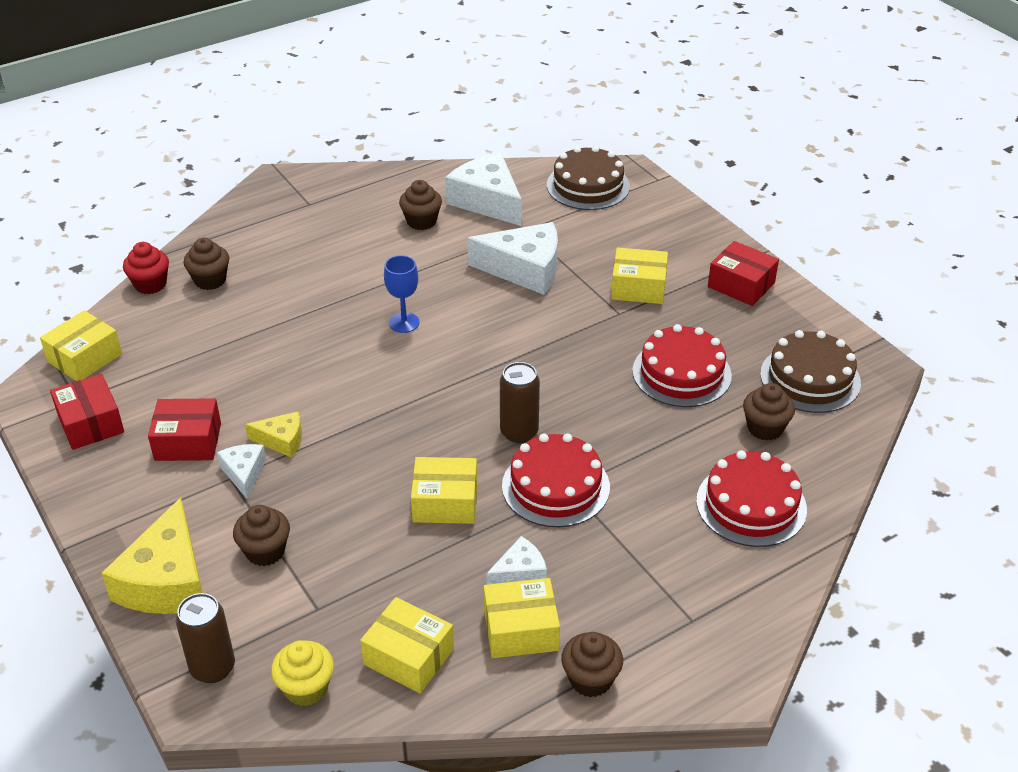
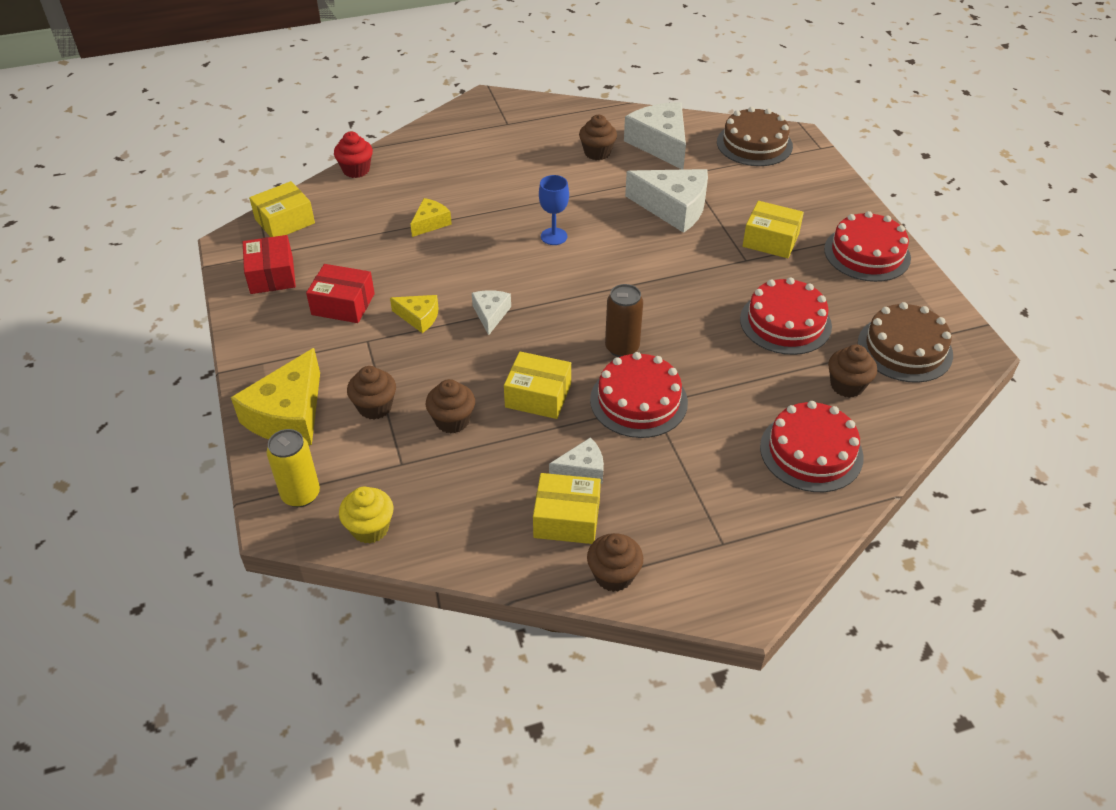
camera: 15 degrees right, 5 degrees up
(210, 280) = (405, 174): brown cupcake -> brown cupcake (452, 421)
(213, 668) = (301, 495): brown can -> yellow can
(244, 473) = (379, 339): white cheese -> white cheese (491, 314)
(259, 331) = (430, 223): none -> yellow cheese
(408, 657) = (463, 521): yellow box -> none
(741, 285) = (867, 253): red box -> red cake

